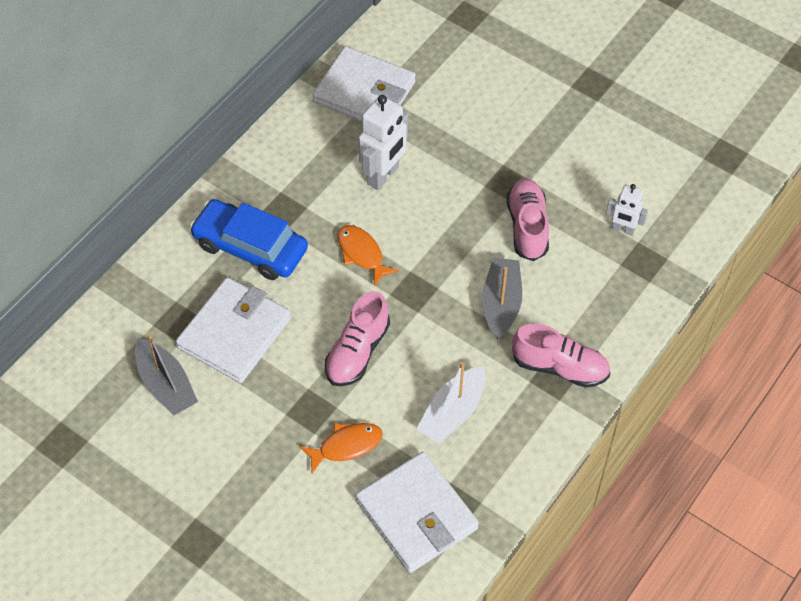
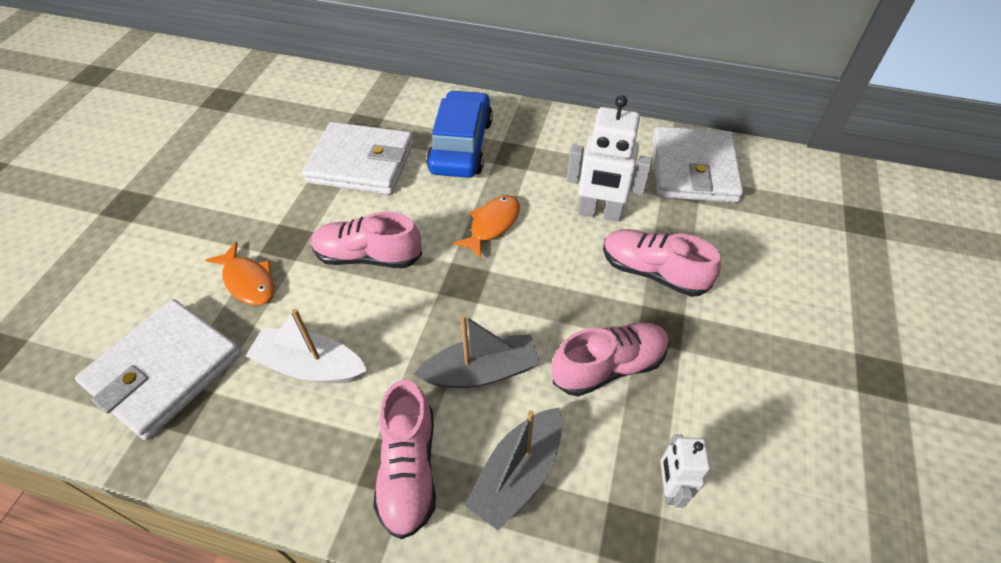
camera: 70 degrees right, 5 degrees down
(166, 385) = (292, 138): grey boat -> grey boat (518, 474)
(458, 166) = (653, 272): none -> pink shoe

